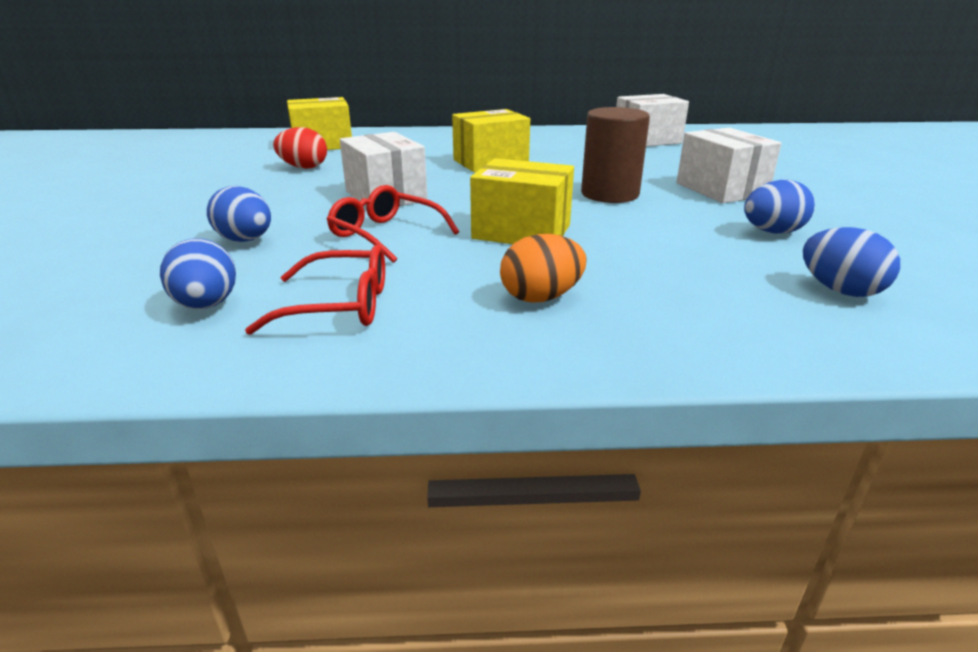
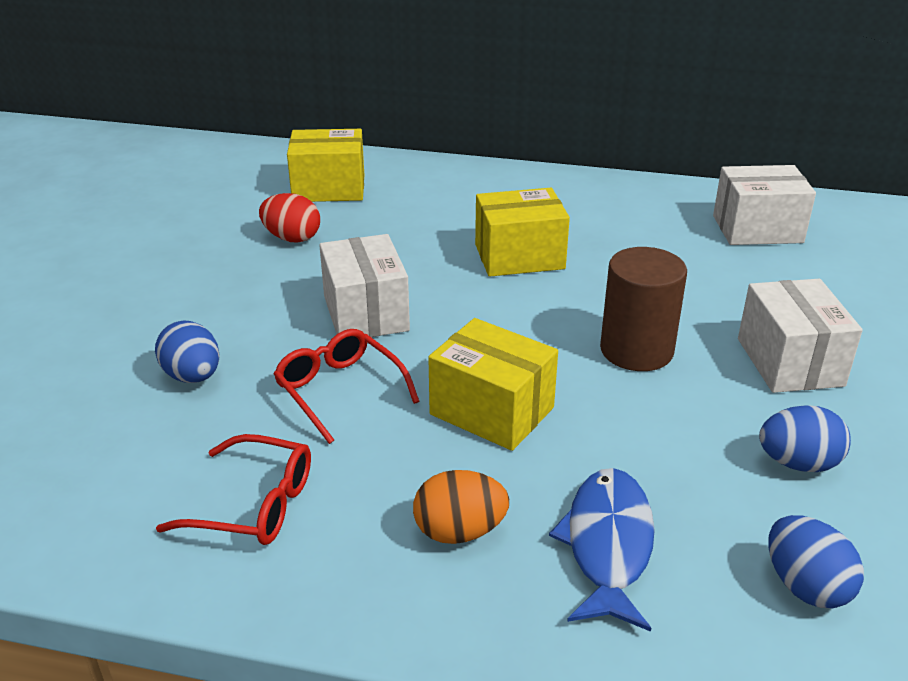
camera: 15 degrees right, 5 degrees up
(207, 305) = (132, 479): blue egg -> none
(670, 289) = (608, 545): none -> blue fish

